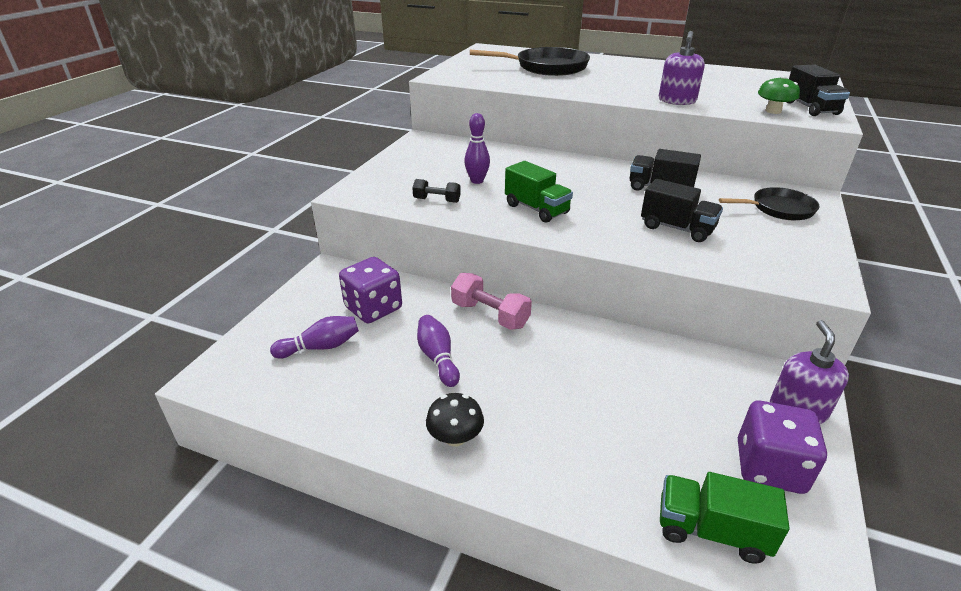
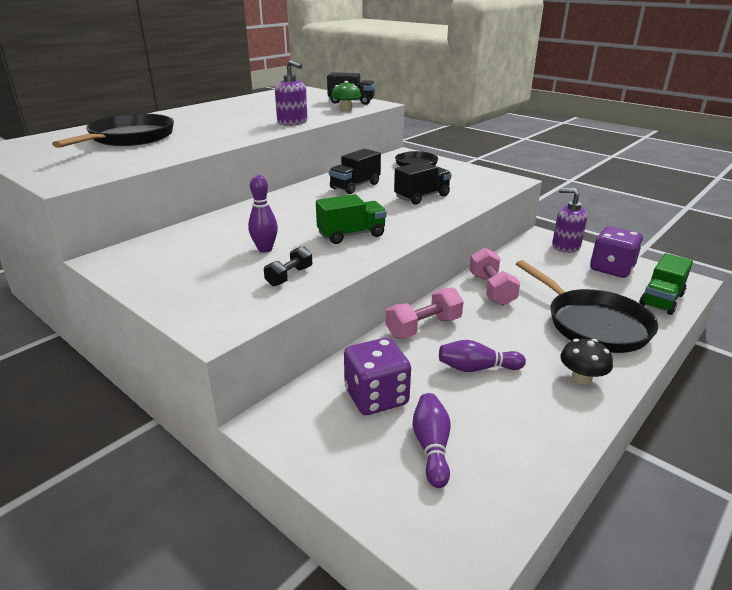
camera: 70 degrees left, 5 degrees down
(580, 445) = (592, 324): none -> black pan
(601, 350) = (491, 289): none -> pink dumbbell

